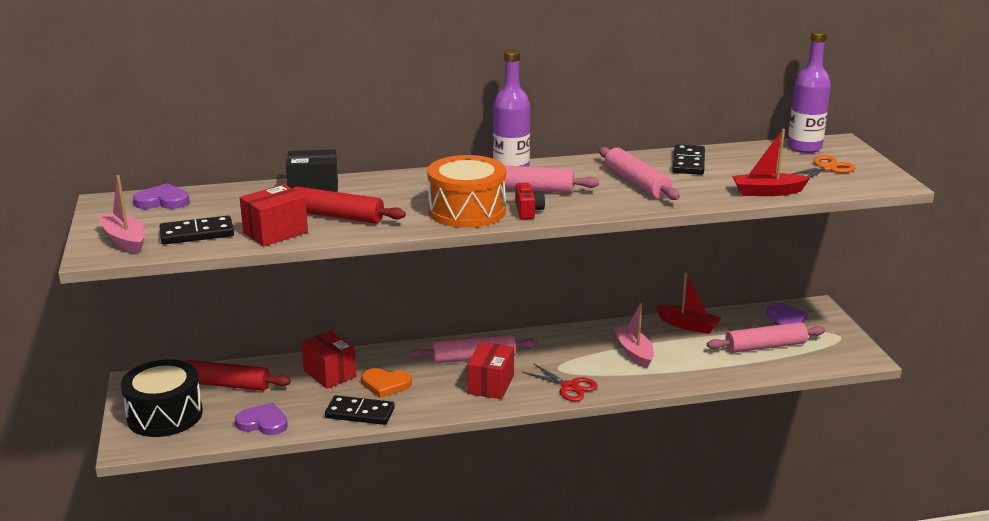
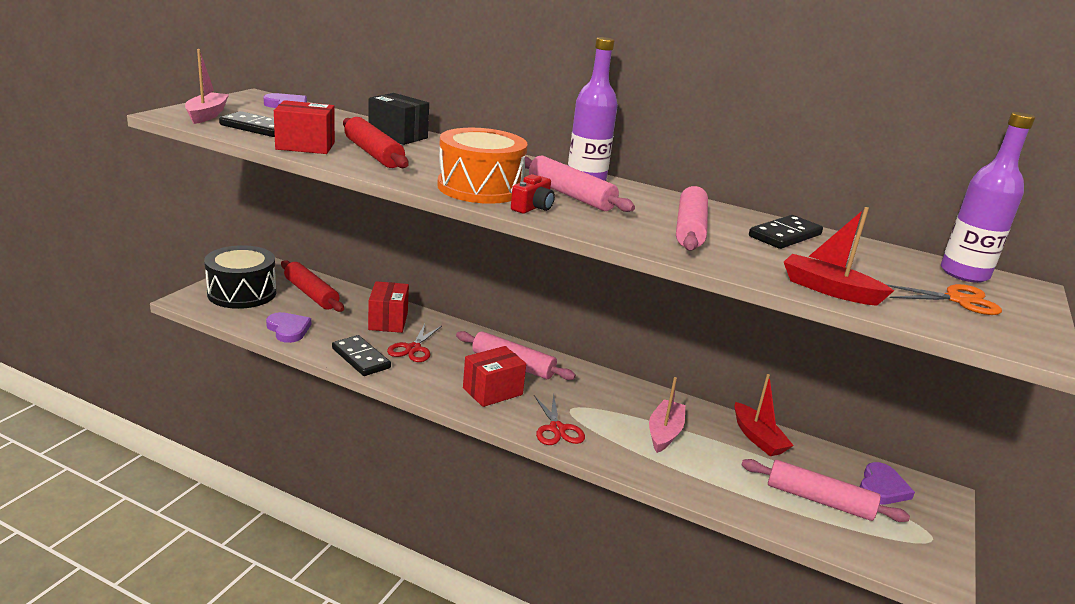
camera: 35 degrees right, 0 degrees up
(385, 385) = (413, 349): orange heart -> red scissors

